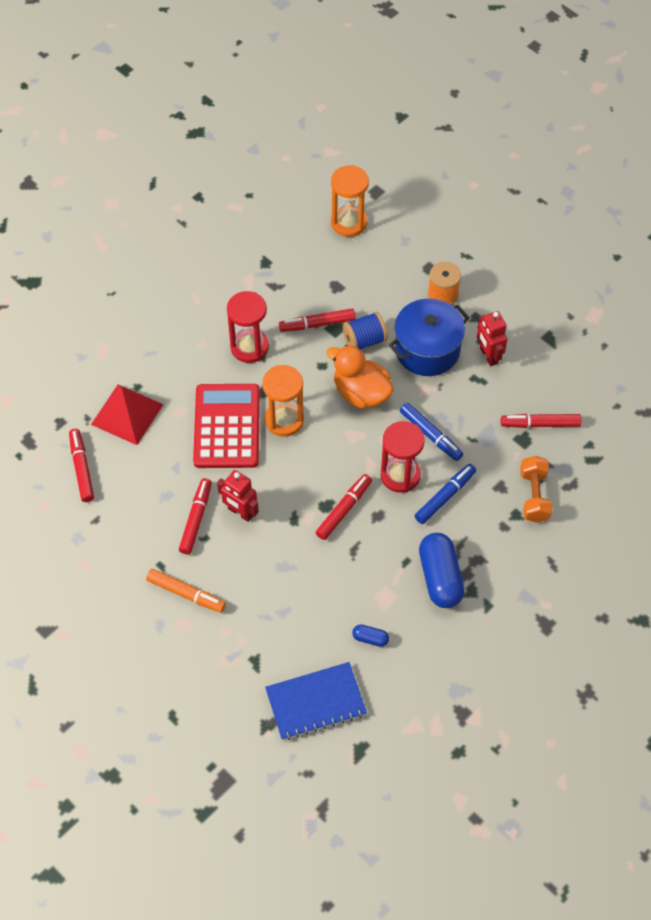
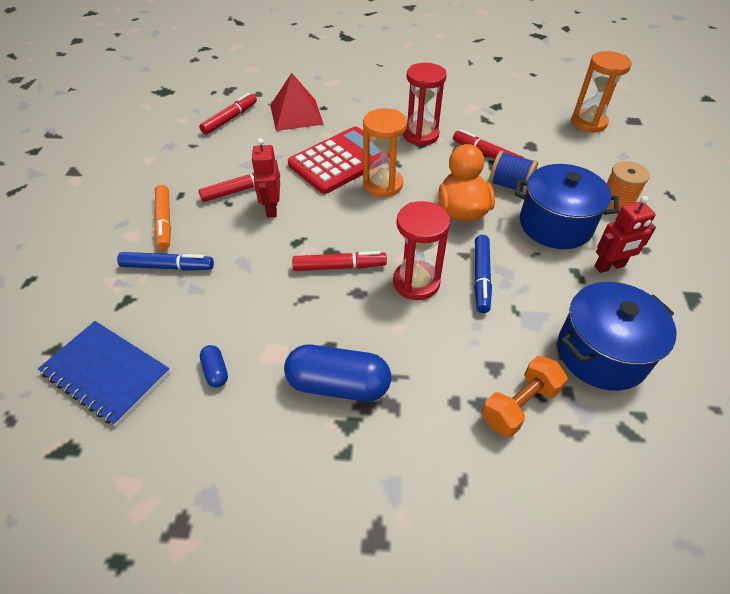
camera: 50 degrees right, 10 degrees down
(440, 577) = (338, 384): blue capsule -> blue capsule turned 60 degrees clockwise
(445, 497) = (432, 329): blue marker -> blue marker (168, 267)
(488, 356) = (609, 266): red robot -> red robot turned 135 degrees counterclockwise
(540, 424) = (601, 353): red marker -> blue pot

